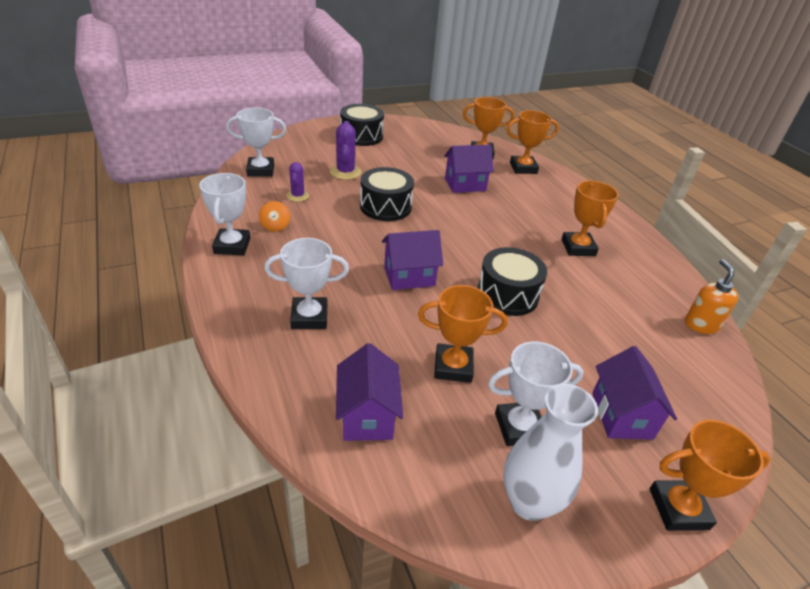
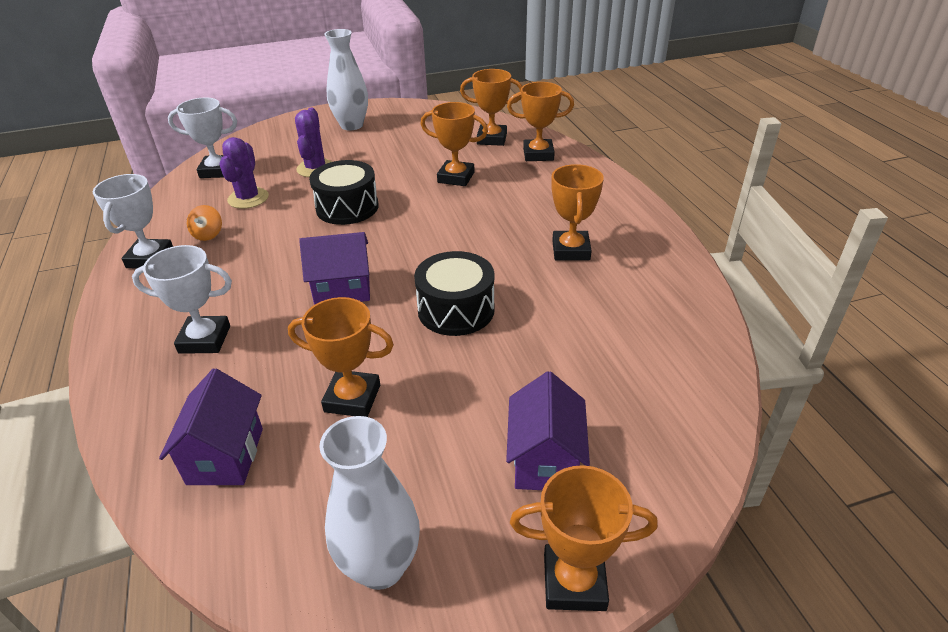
camera: 10 degrees right, 0 degrees up
(297, 196) = (248, 198): purple cactus -> purple cactus, size x1.50
(361, 136) = (351, 125): black drum -> white vase
(465, 184) = (456, 177): purple house -> orange trophy
(519, 427) = (405, 473): white trophy -> none
(701, 324) = (699, 345): orange soap dispenser -> none

